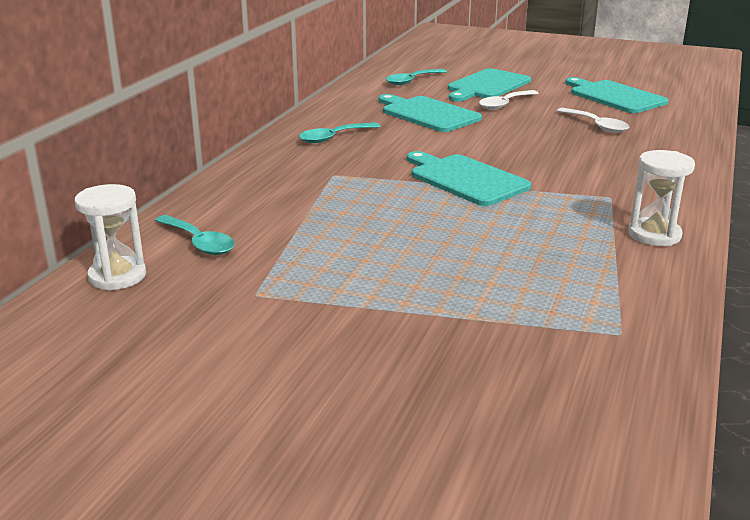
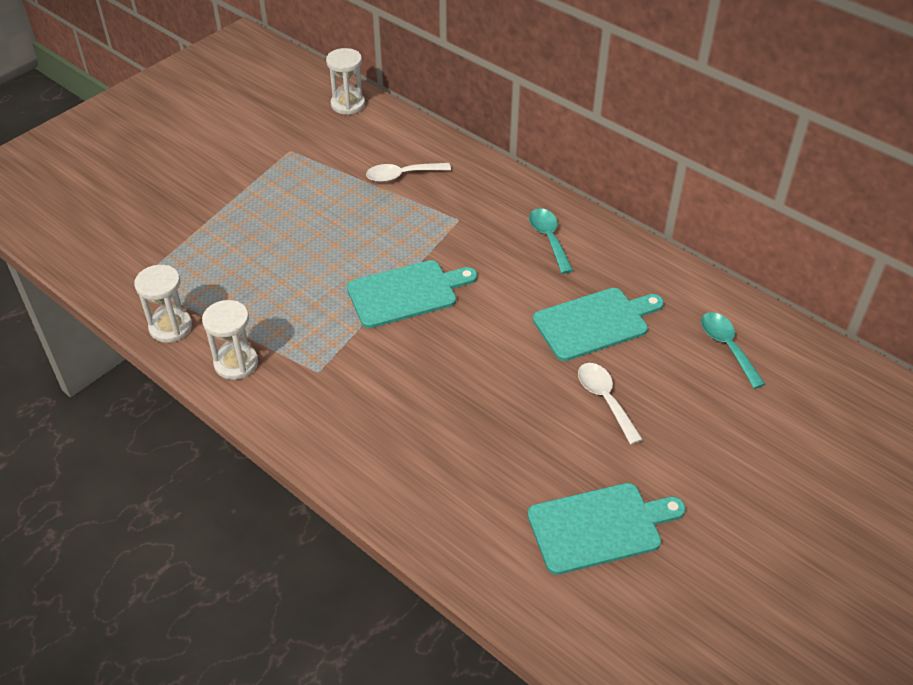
camera: 110 degrees right, 20 degrees up
(198, 242) = (374, 138): turquoise spoon -> none
(487, 86) = (687, 411): turquoise cutting board -> none
(596, 125) = (498, 451): white spoon -> white spoon (402, 175)
(659, 285) = (170, 327): none -> white hourglass

